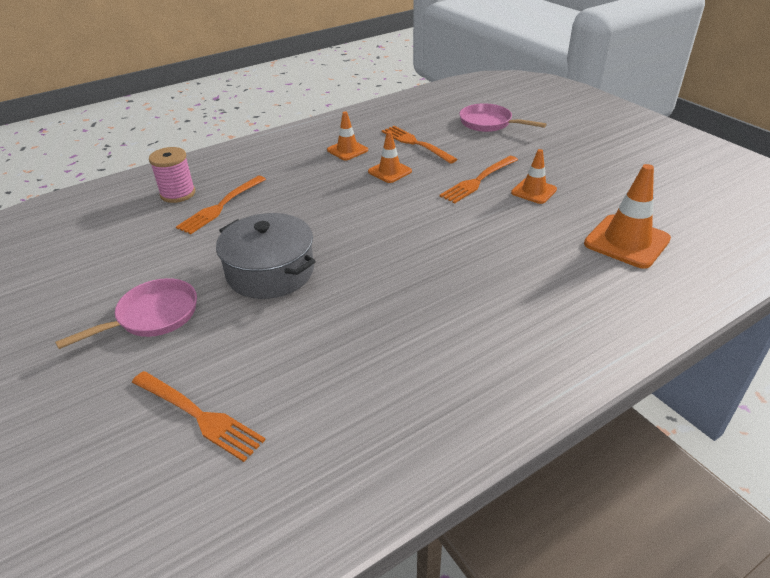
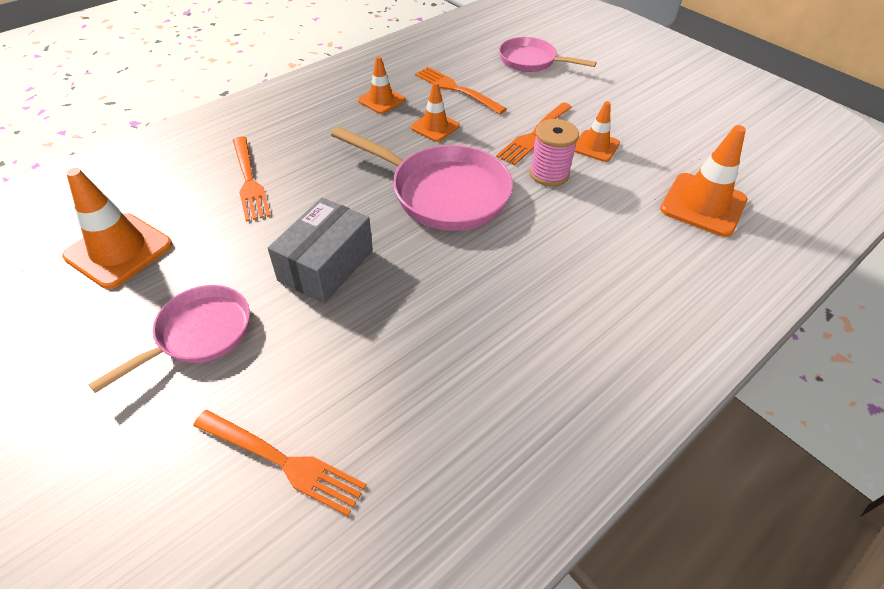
camera: 10 degrees left, 10 degrees up
(103, 252) = (119, 250): none -> orange traffic cone
(178, 194) = (193, 166): pink spool -> pink spool (549, 173)
(221, 206) = (249, 180): orange fork -> orange fork turned 45 degrees counterclockwise
(270, 272) = (326, 265): grey pot -> grey box
(385, 222) = (443, 193): none -> pink pan

